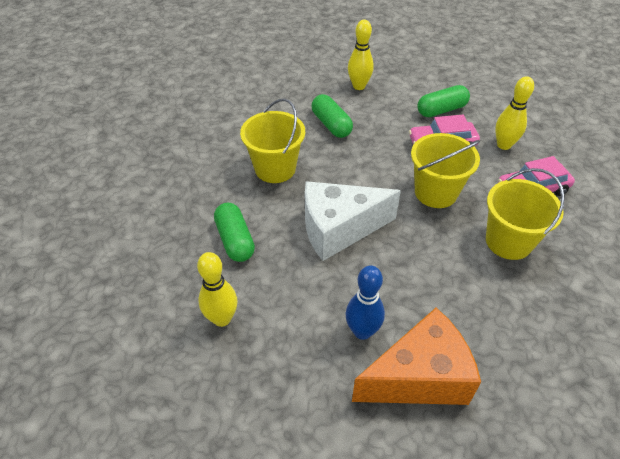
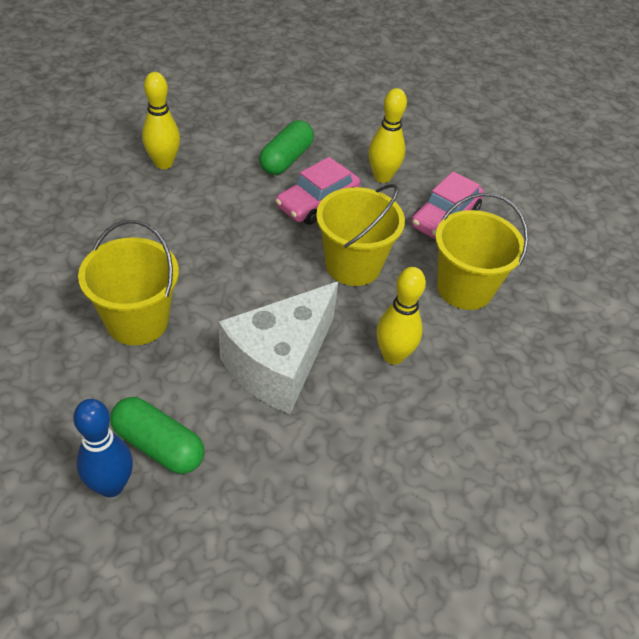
camera: 40 degrees left, 0 degrees up
(222, 318) = (223, 559): yellow bowling pin -> yellow bowling pin (393, 356)
(331, 125) = (167, 229): green capsule -> none
(362, 331) = (397, 474): blue bowling pin -> blue bowling pin (111, 485)
(419, 377) = (490, 491): orange cheese -> none

